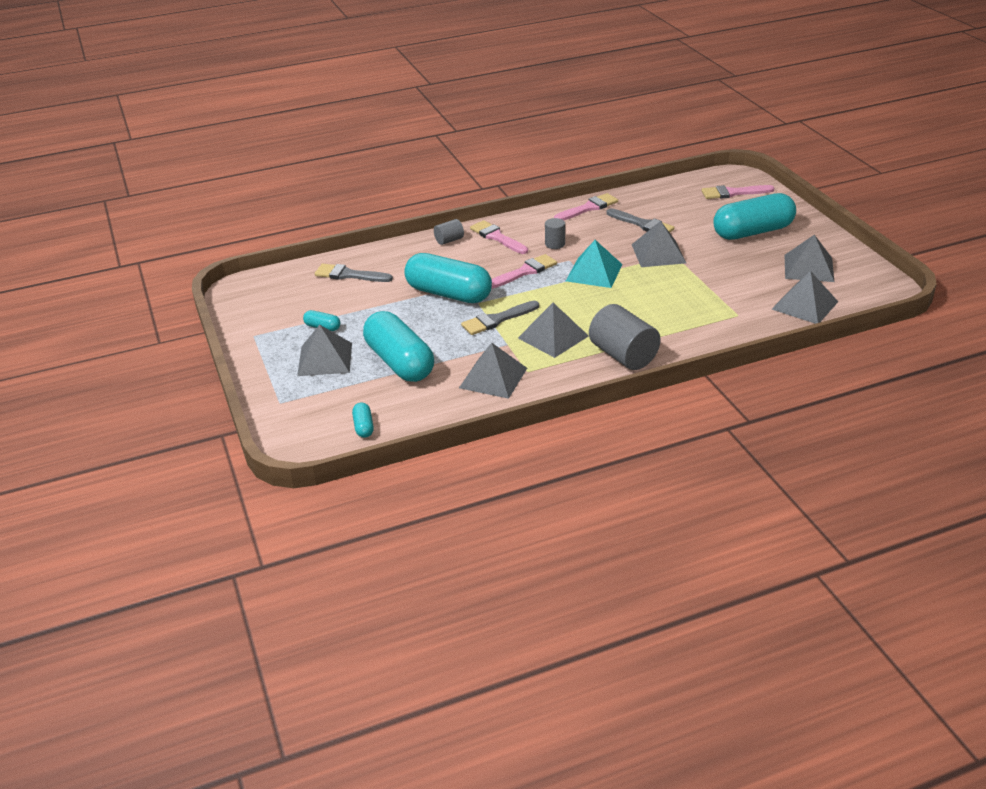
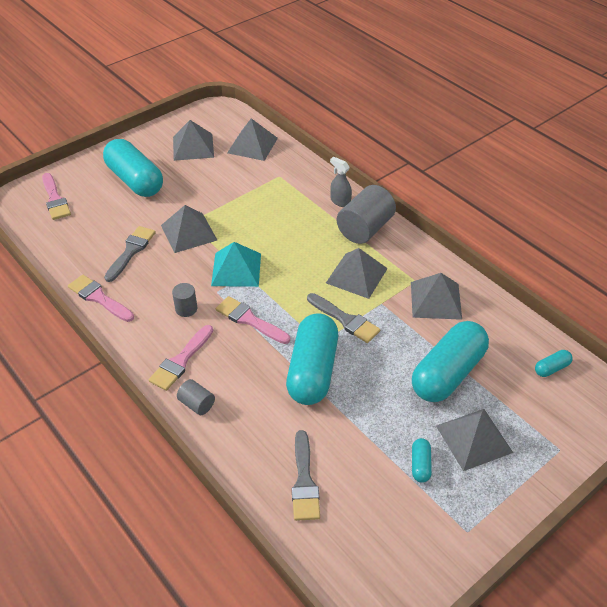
camera: 110 degrees left, 10 degrees up
(677, 348) = (340, 201): none -> grey spray bottle

